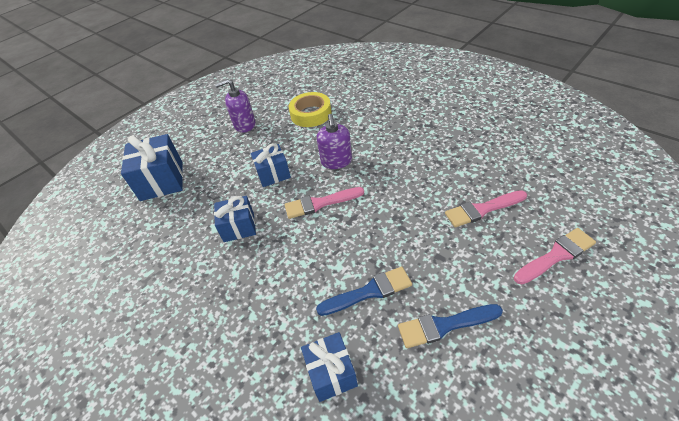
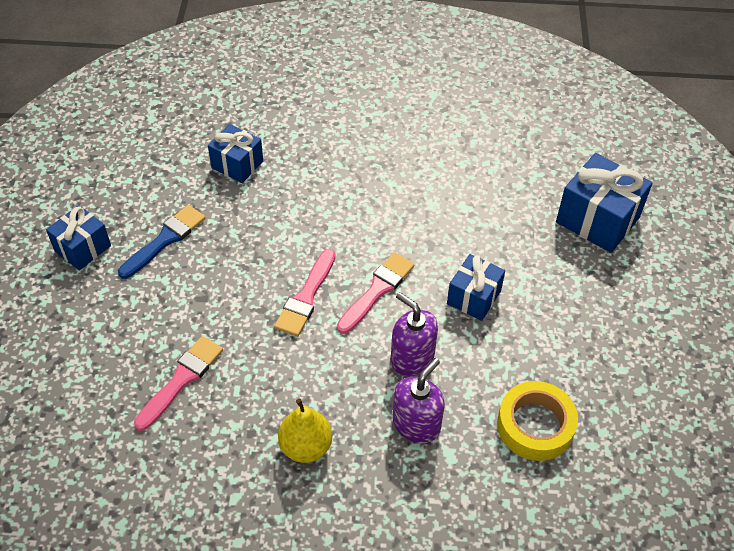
camera: 135 degrees right, 5 degrees up
(239, 227) = (438, 220): blue gift -> blue gift (82, 248)
(244, 125) = (610, 351): purple soap dispenser -> purple soap dispenser (416, 424)
(369, 292) = (250, 232): blue brush -> none
(426, 148) = (305, 446): none -> yellow pear
(556, 255) = (80, 360): pink brush -> pink brush (306, 297)

